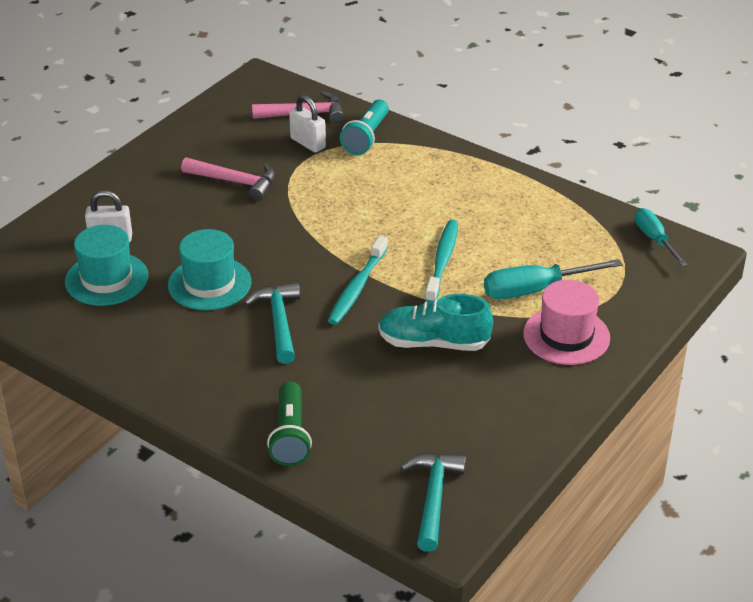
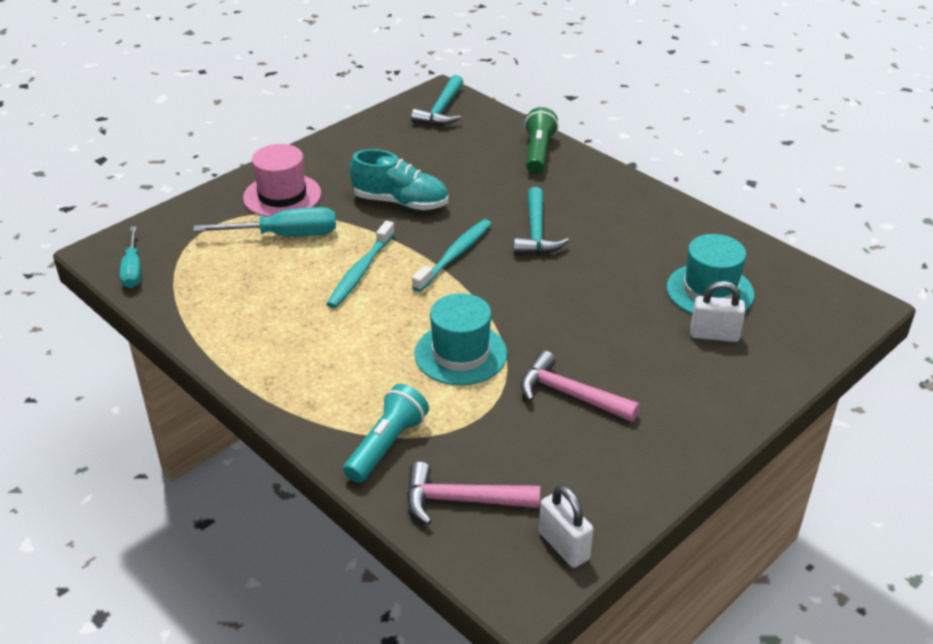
camera: 170 degrees left, 0 degrees up
(209, 283) = (602, 275): turquoise hat -> turquoise hat (460, 354)
(308, 143) = (468, 445): white padlock -> white padlock (563, 546)

